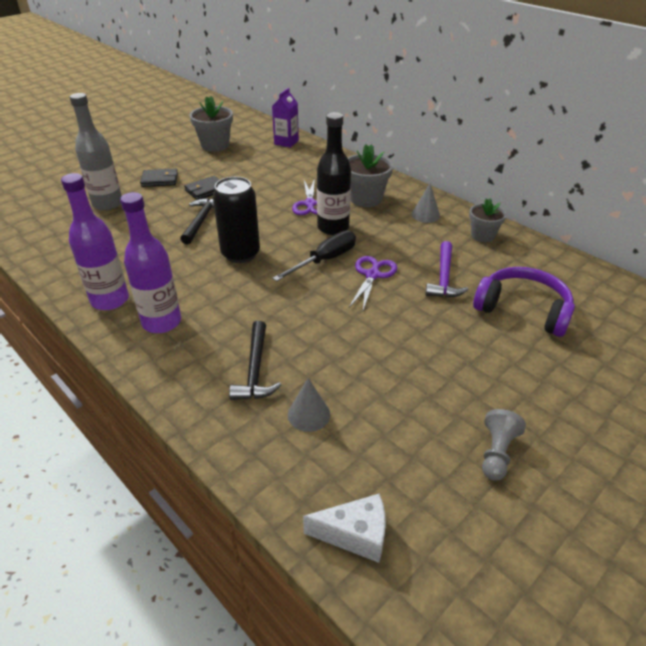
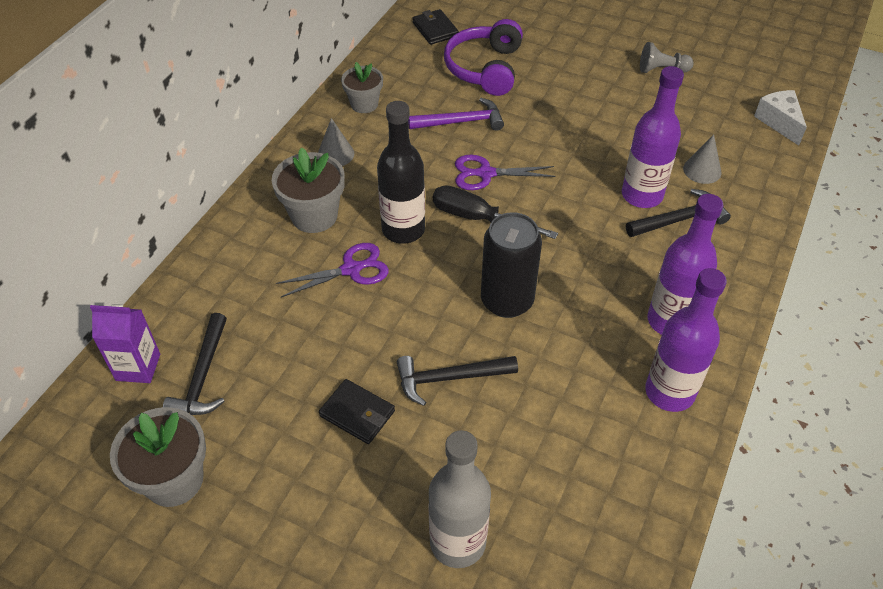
camera: 110 degrees left, 10 degrees up
(160, 180) = (346, 504): black wallet -> black wallet (435, 29)
(267, 156) = (203, 376): none -> black hammer
(299, 356) = (642, 195): none -> purple bottle

